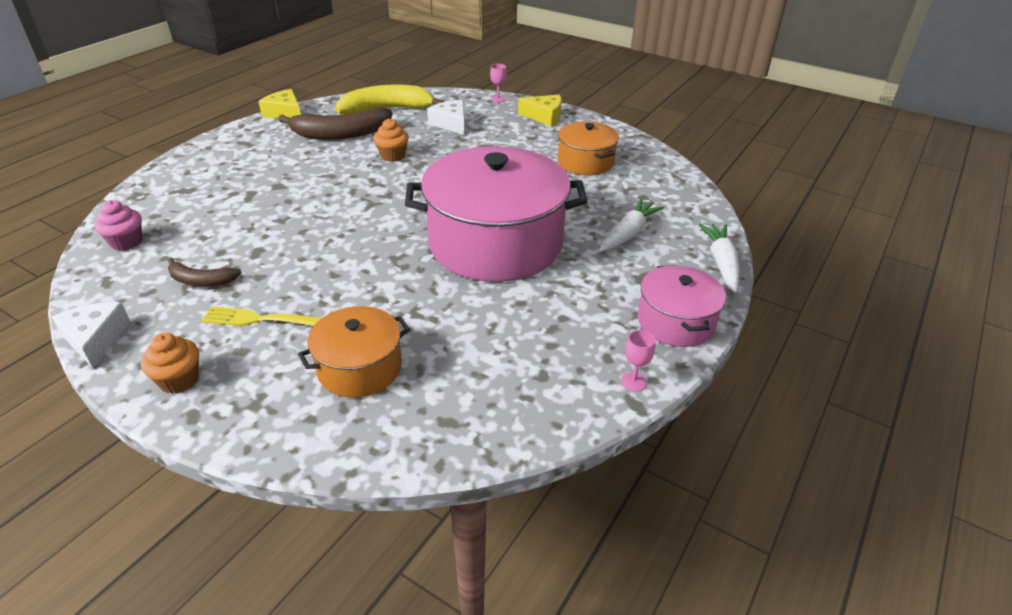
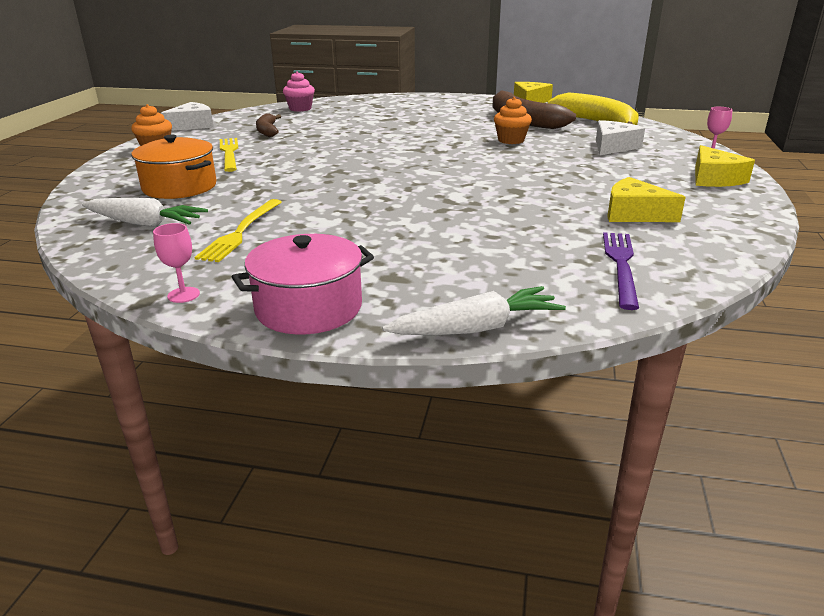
camera: 70 degrees right, 10 degrees down
(495, 243) = (397, 199): pink pot -> none
(518, 337) = (241, 232): none -> yellow fork
(585, 162) = (634, 214): orange pot -> yellow cheese
(628, 233) = (487, 258): white carrot -> white carrot (144, 224)
(659, 193) = (621, 265): none -> purple fork

